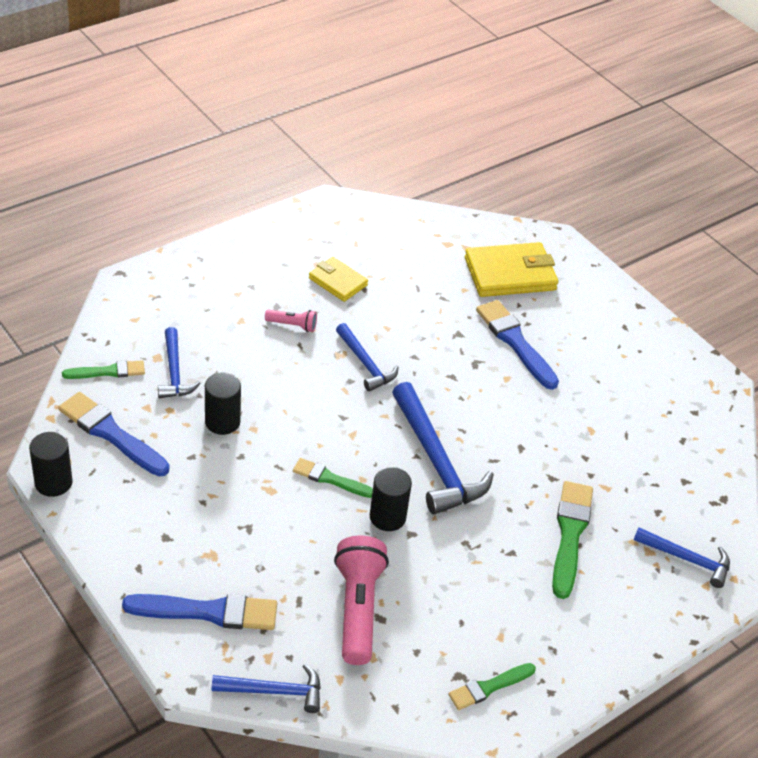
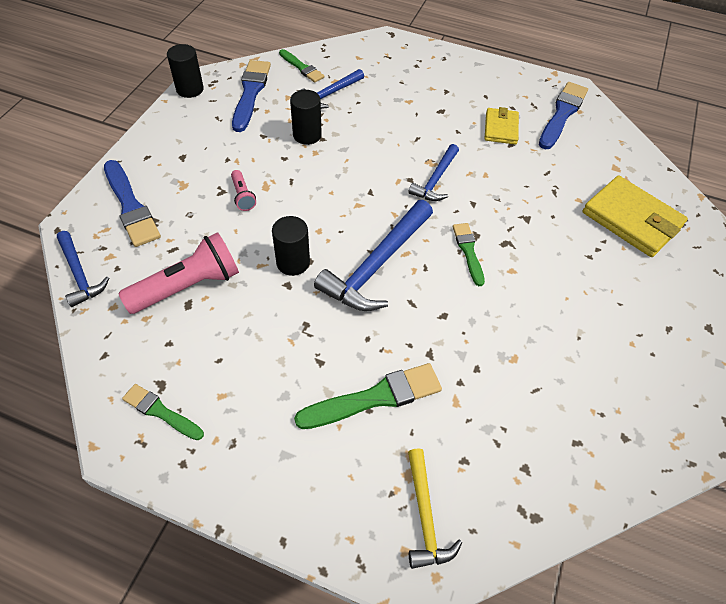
camera: 60 degrees right, 10 degrees up
(292, 325) = (432, 126): pink flashlight -> pink flashlight (243, 196)
(330, 479) = (303, 212): green brush -> green brush (468, 251)
(515, 342) = (558, 258): blue brush -> blue brush (562, 114)
(687, 559) = (425, 516): blue hammer -> yellow hammer

